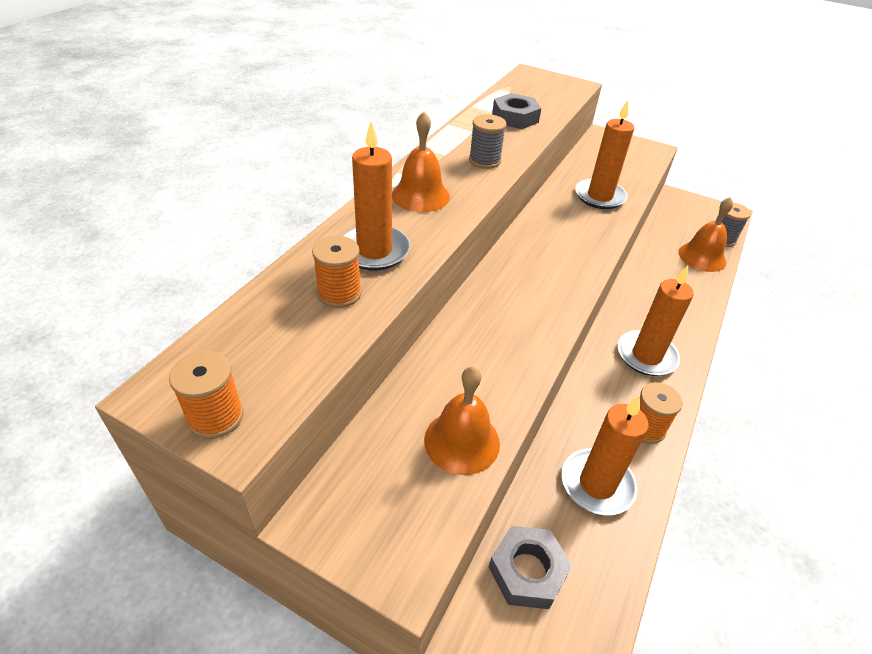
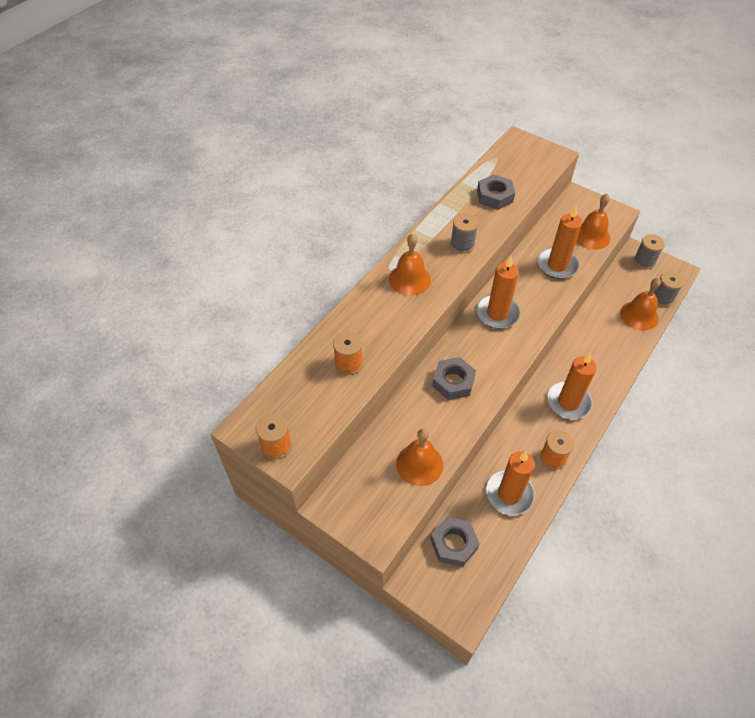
camera: 10 degrees right, 10 degrees up
(374, 251) = (373, 329): orange candle -> orange candle (497, 313)
(494, 326) = (453, 382): none -> grey nut
(631, 169) = (591, 236): none -> orange bell
(688, 205) = (644, 261): none -> grey spool

